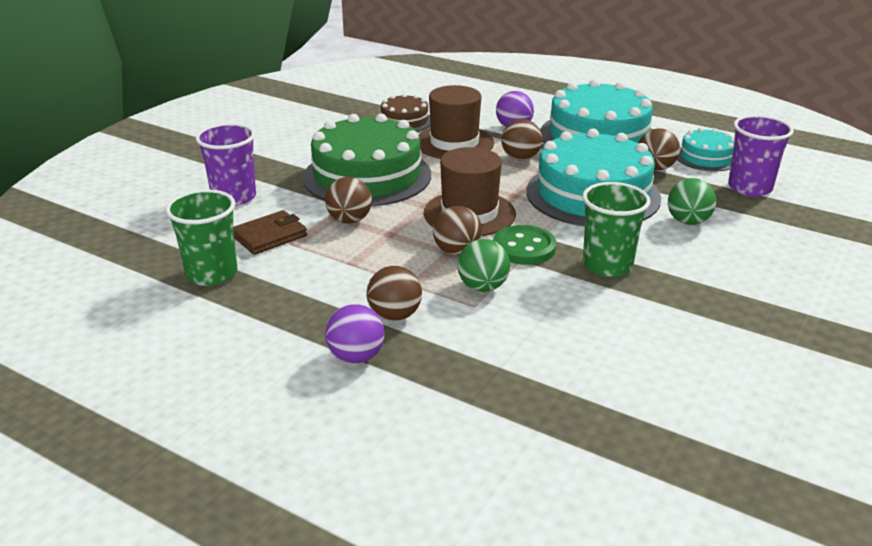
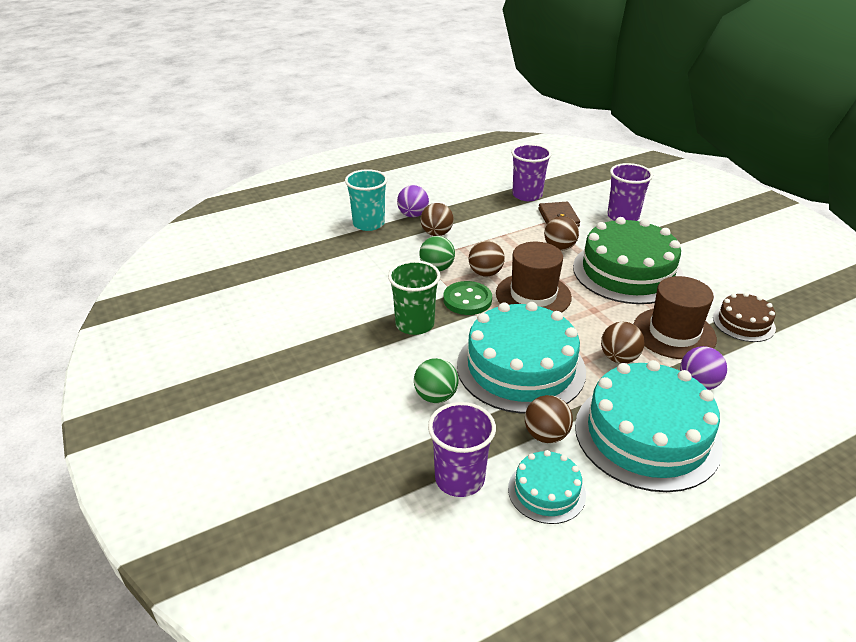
camera: 120 degrees right, 5 degrees up
(212, 274) = (527, 195): green cup -> purple cup
(423, 392) = (368, 224): none -> turquoise cup

